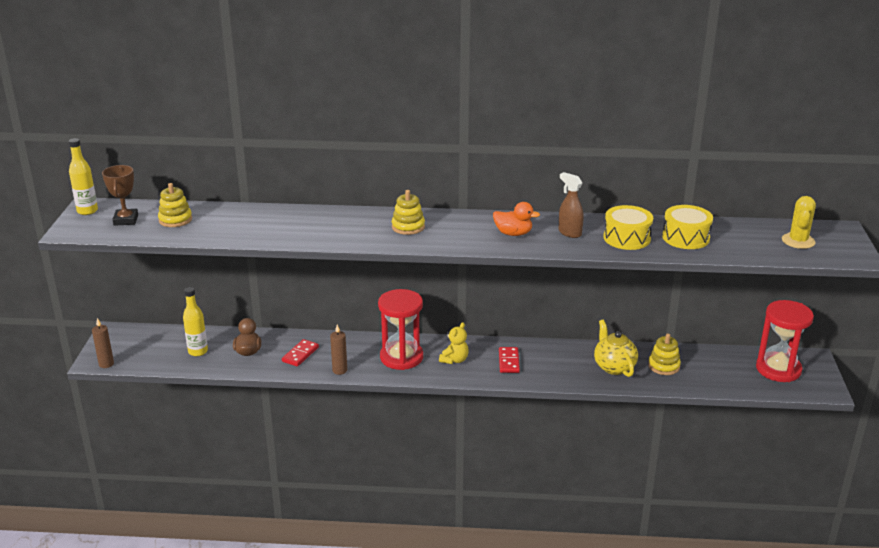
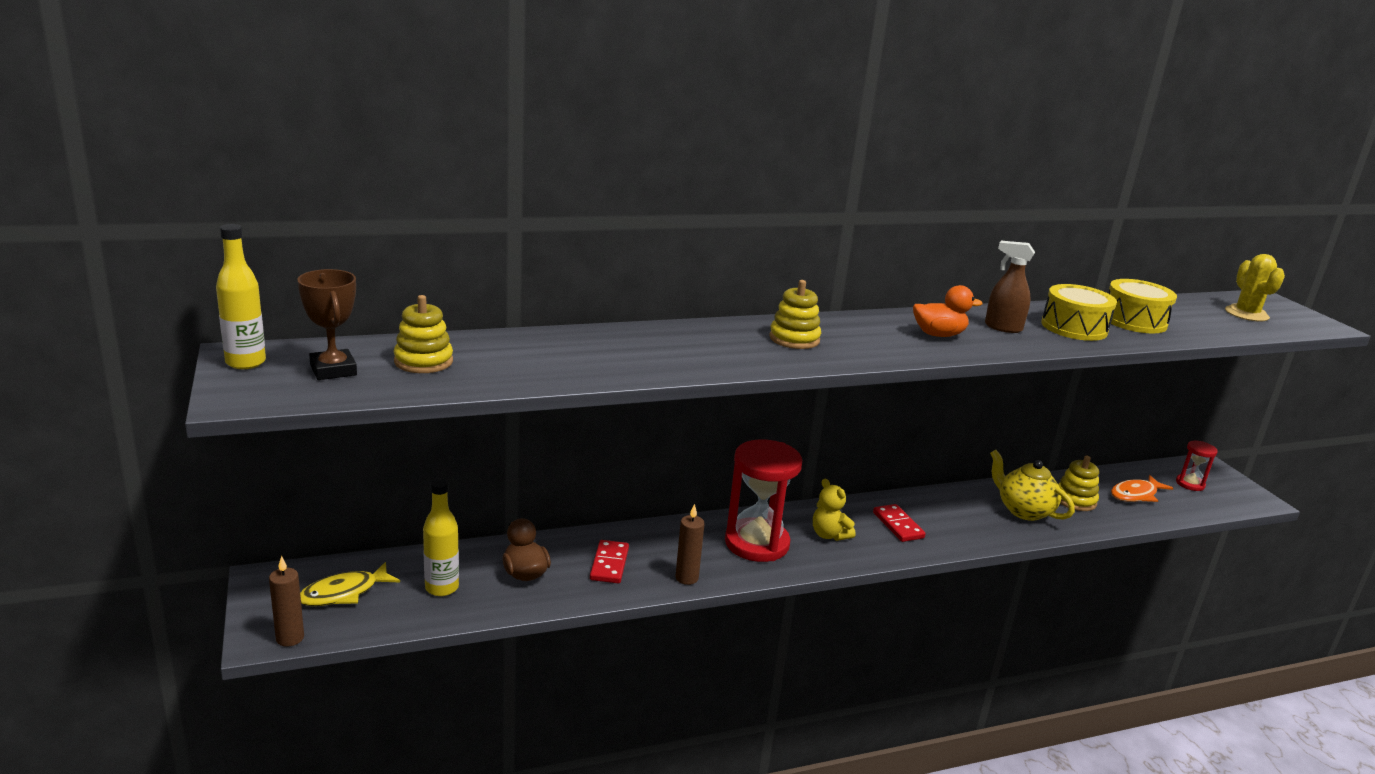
camera: 25 degrees left, 5 degrees down
(146, 345) = (344, 593): none -> yellow fish
(454, 360) = (829, 535): yellow teddy bear -> yellow teddy bear turned 135 degrees clockwise
(720, 370) = (1135, 495): none -> orange fish
(778, 369) = (1190, 484): red hourglass -> red hourglass, size x0.50

